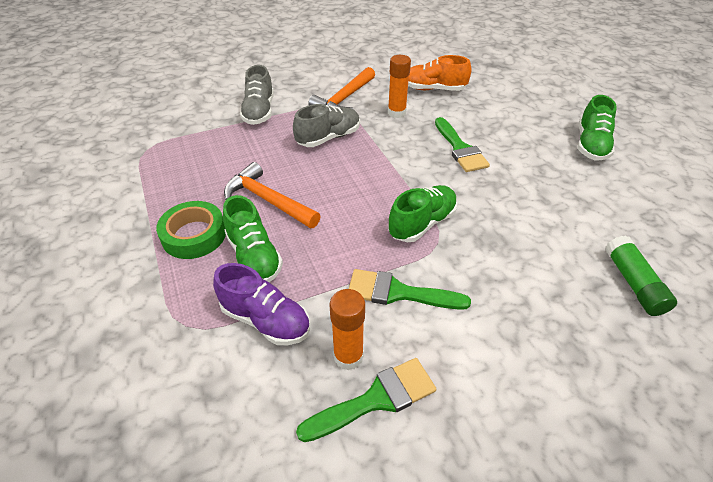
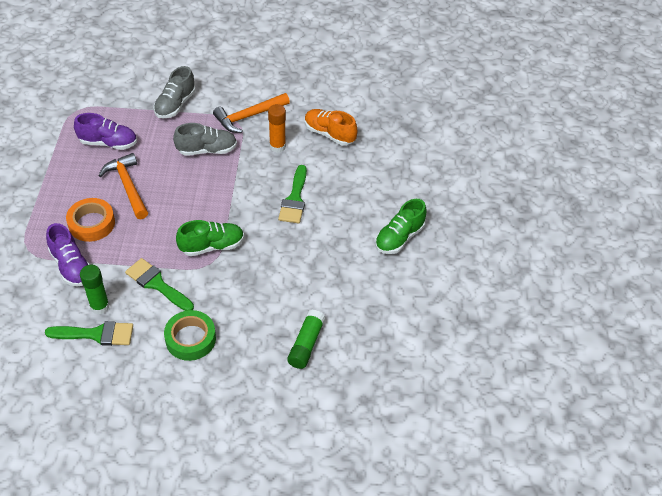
camera: 25 degrees right, 5 degrees up
(194, 235) = (66, 193): green tape -> green tape (190, 339)
(210, 167) = (108, 143): none -> purple shoe
(254, 256) = (91, 223): green shoe -> orange tape
(348, 356) = (100, 306): orange glue stick -> green glue stick

